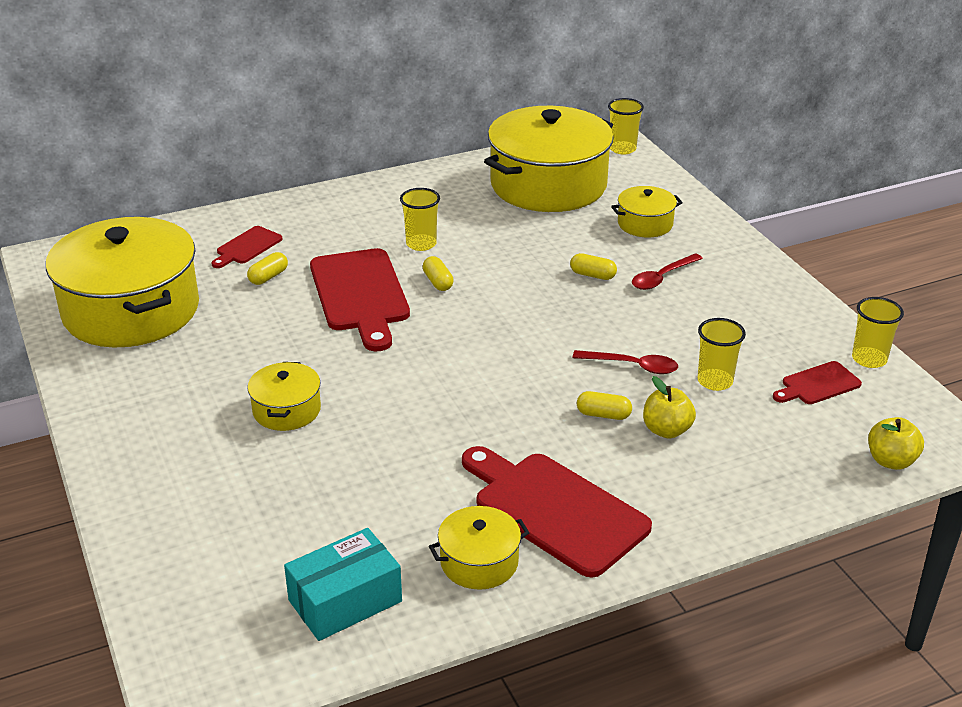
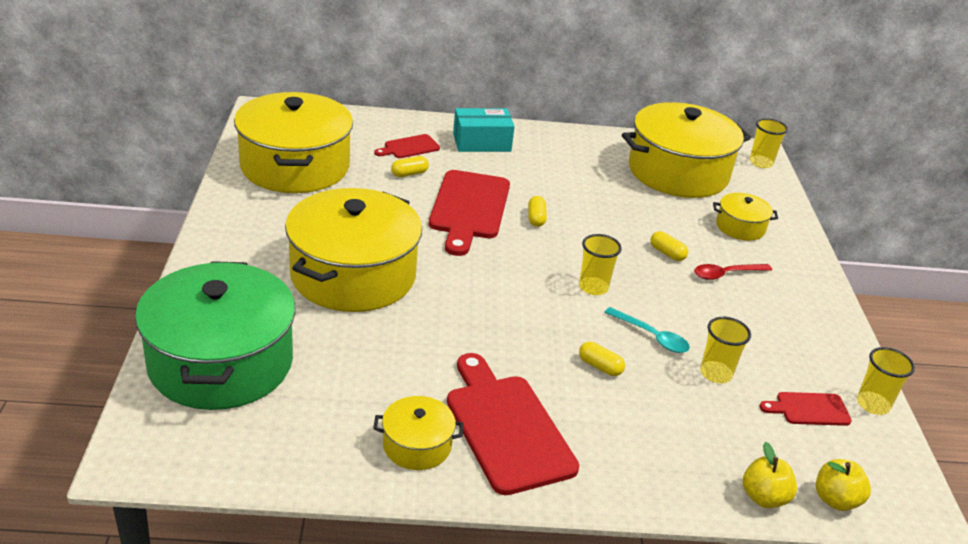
camera: 20 degrees right, 0 degrees up
(209, 557) = (220, 362): none -> green pot
(287, 410) = (353, 275): yellow pot -> yellow pot, size x2.20
(345, 601) = (294, 434): turquoise box -> turquoise box (481, 142)
(421, 244) = (543, 186): yellow cup -> yellow cup (593, 287)
(633, 366) = (652, 337): red spoon -> turquoise spoon
(666, 430) = (645, 398): yellow apple -> yellow apple (763, 497)

